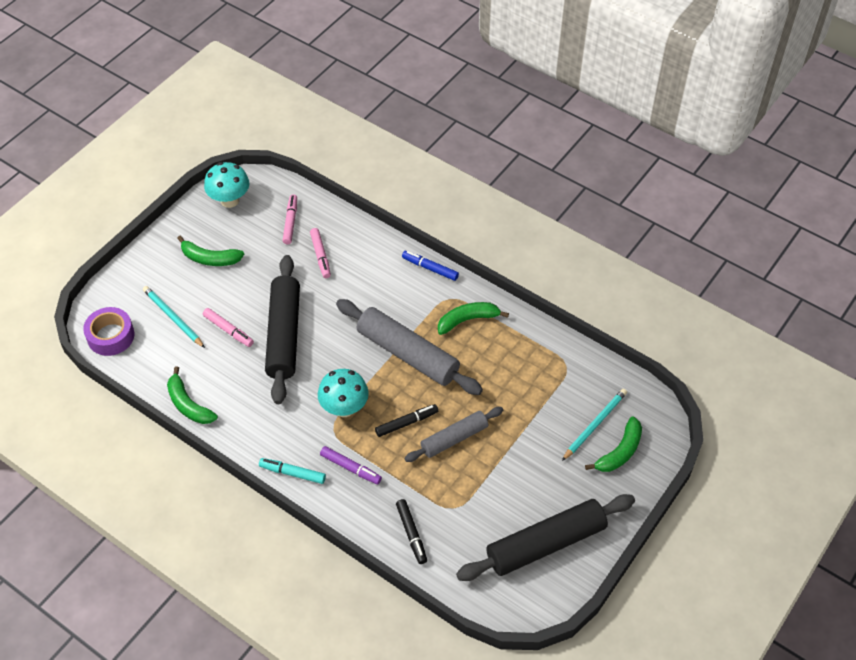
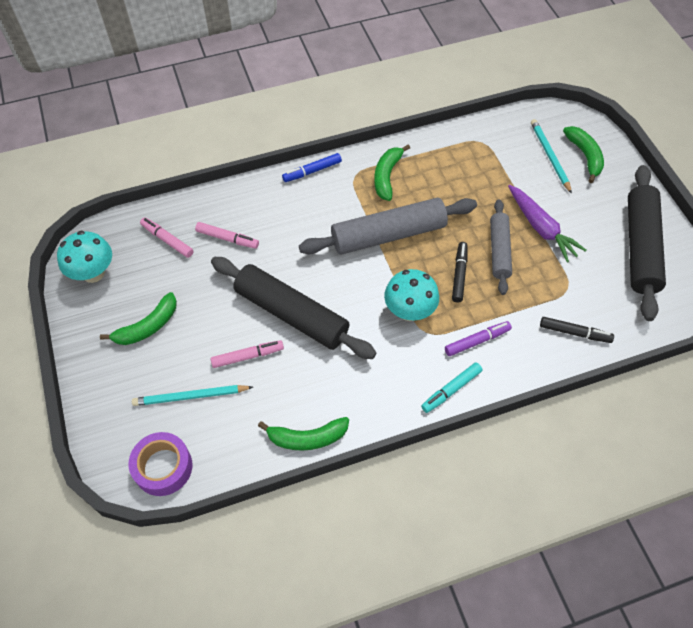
camera: 55 degrees left, 5 degrees up
(504, 457) = (541, 228): none -> purple carrot

